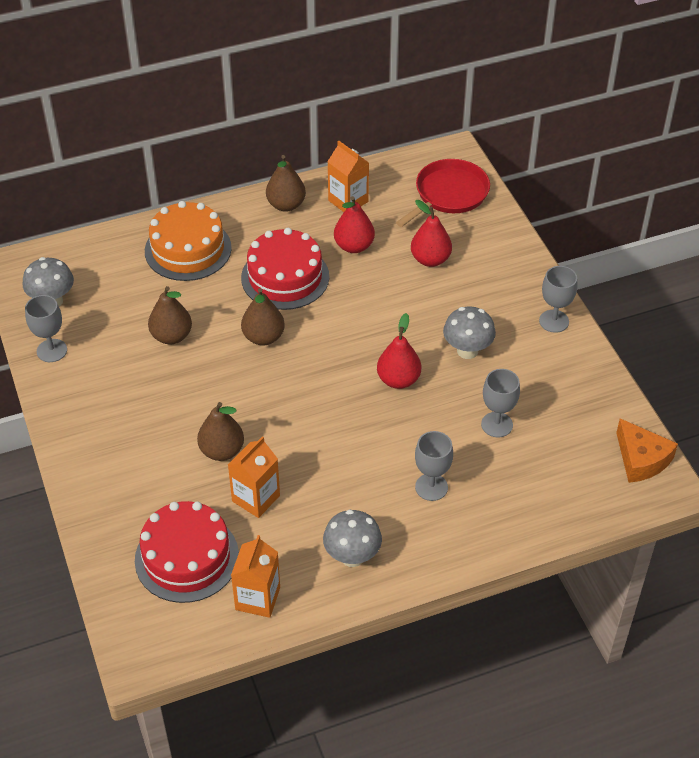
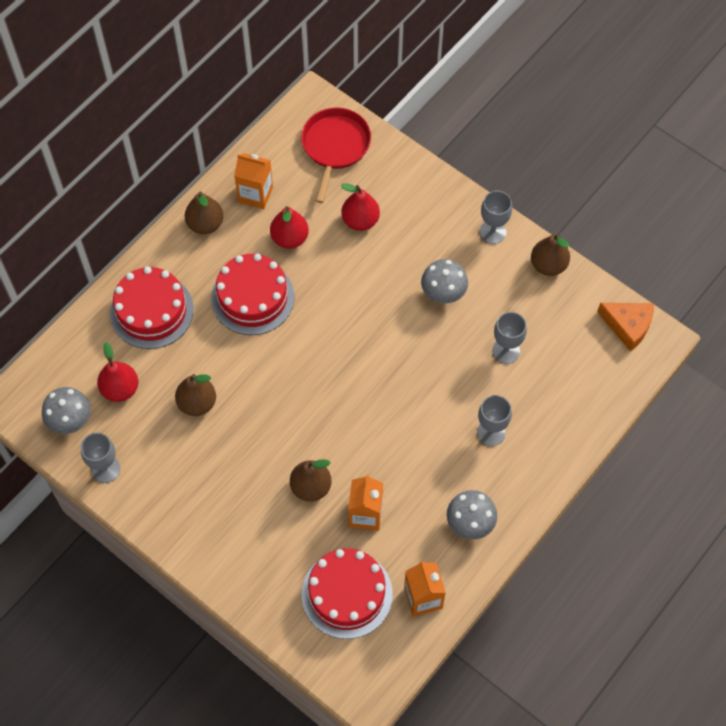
camera: 30 degrees left, 15 degrees up
(188, 249) = (151, 311): orange cake -> red cake
(263, 337) = (273, 365): brown pear -> brown pear (548, 265)
(398, 380) = (406, 349): red pear -> red pear (120, 389)

